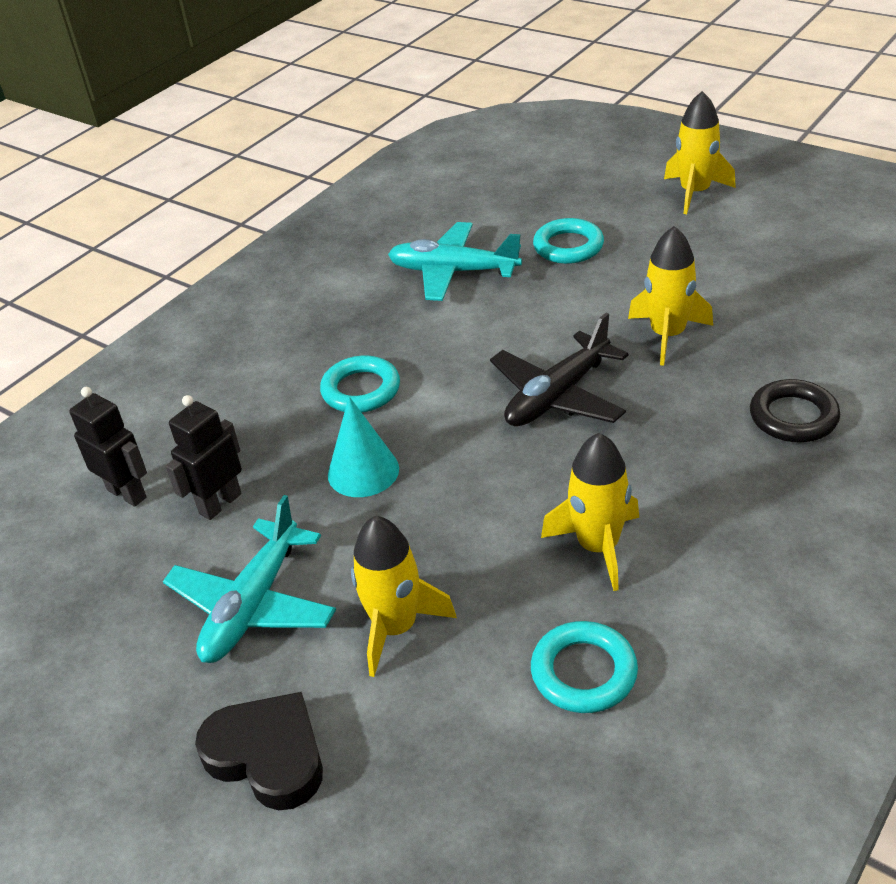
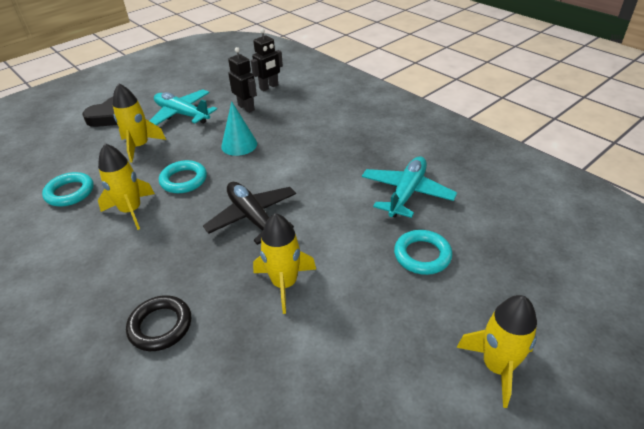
camera: 100 degrees right, 0 degrees up
(361, 390) = (302, 148): turquoise ring -> turquoise ring (184, 180)

